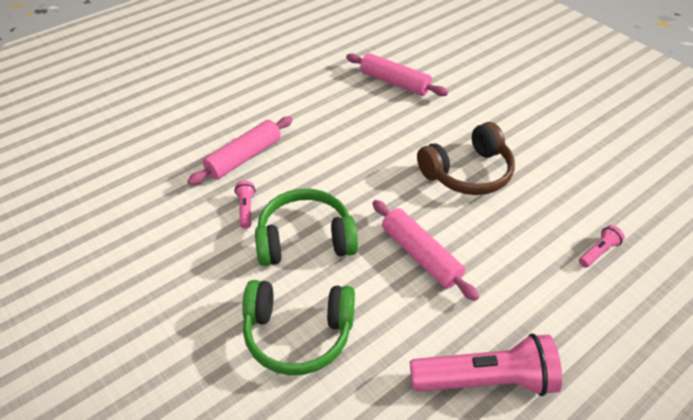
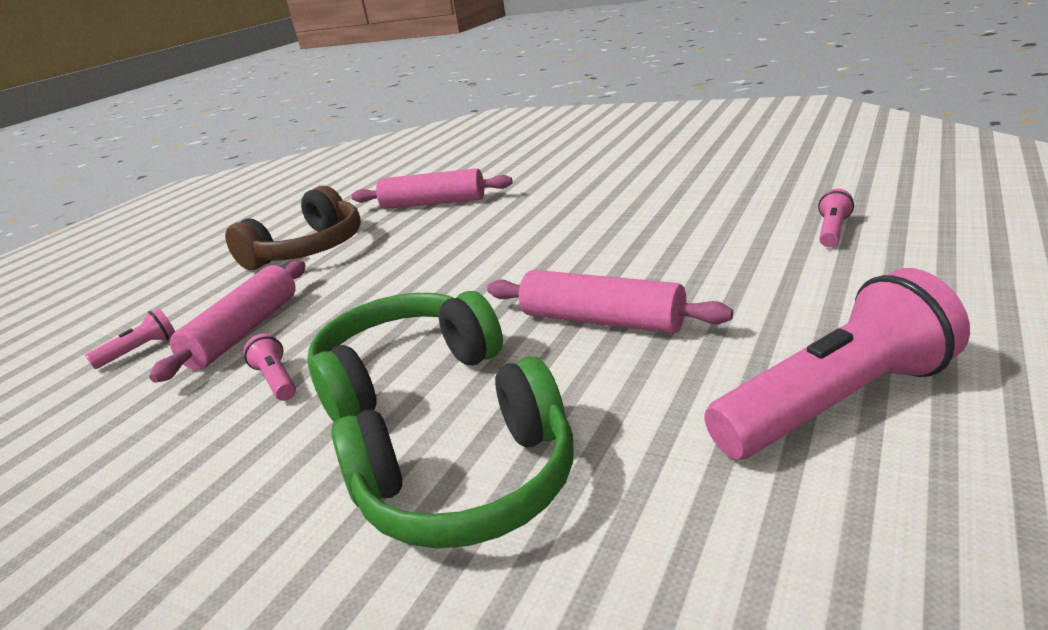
camera: 20 degrees left, 20 degrees down
(190, 144) = (139, 350): none -> pink flashlight
(467, 172) = (596, 233): brown headphones -> brown headphones (308, 250)

